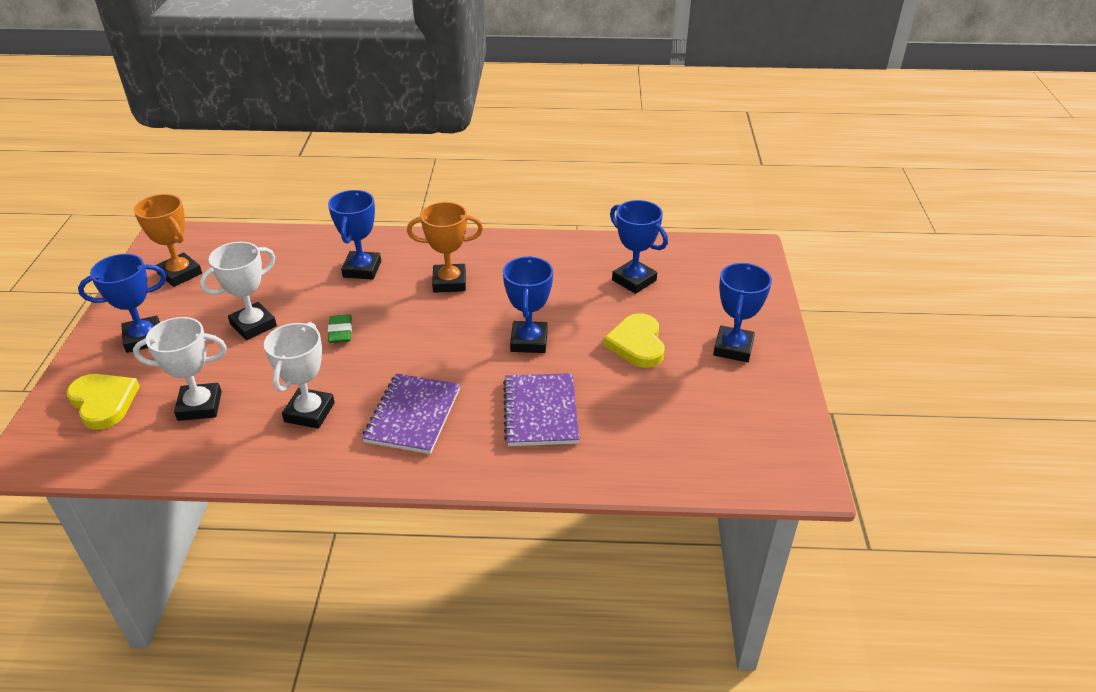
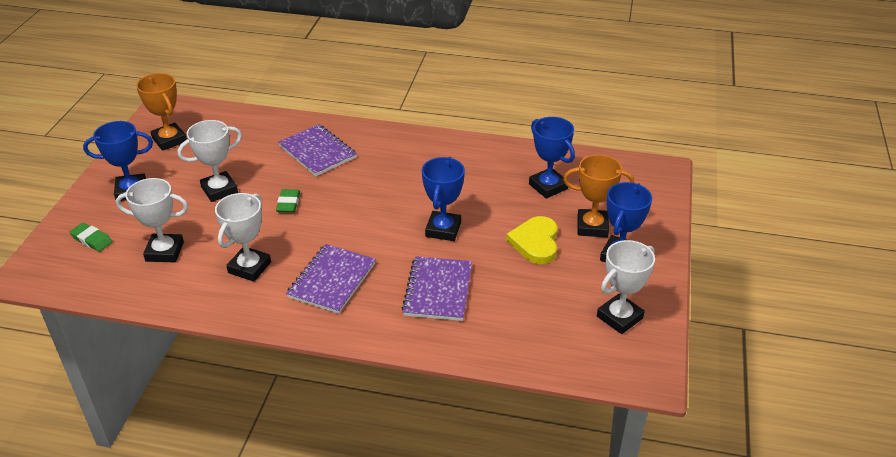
camera: 10 degrees right, 0 degrees up
(103, 402) = (92, 239): yellow heart -> green eraser
(362, 269) = (317, 152): blue trophy -> purple notebook
(449, 282) = (388, 171): orange trophy -> orange trophy (592, 227)
(753, 416) = (619, 317): none -> white trophy

